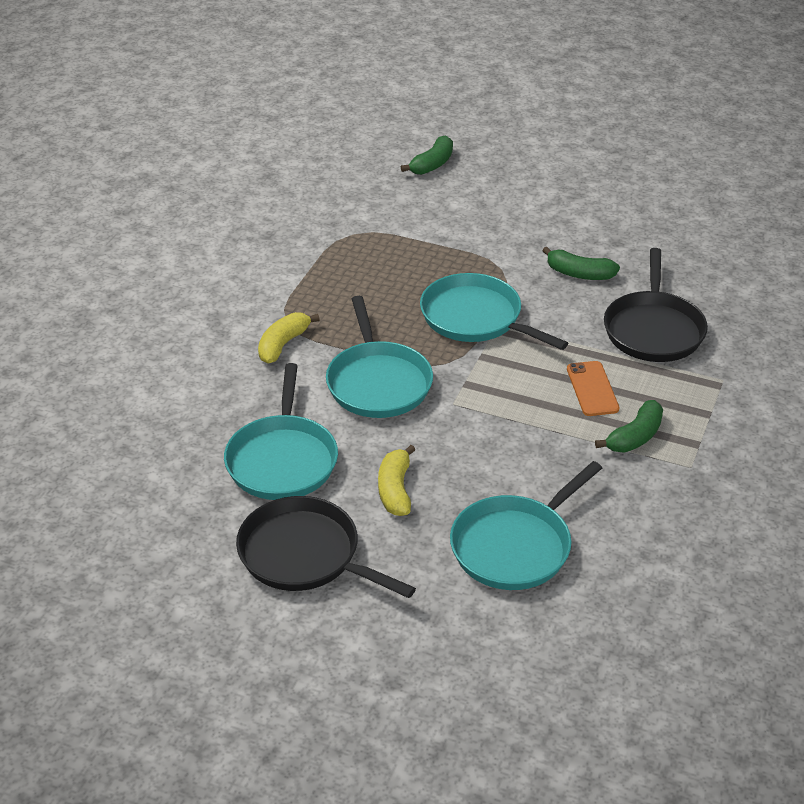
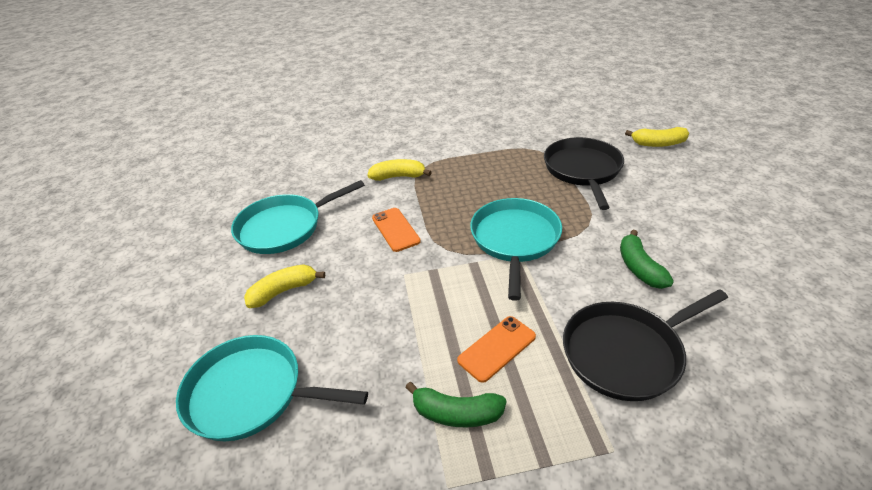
camera: 60 degrees right, 0 degrees up
(304, 555) = (192, 280): black pan -> black pan (582, 170)
(378, 383) = (395, 229): turquoise pan -> orange phone
(432, 164) = (658, 144): green banana -> yellow banana

